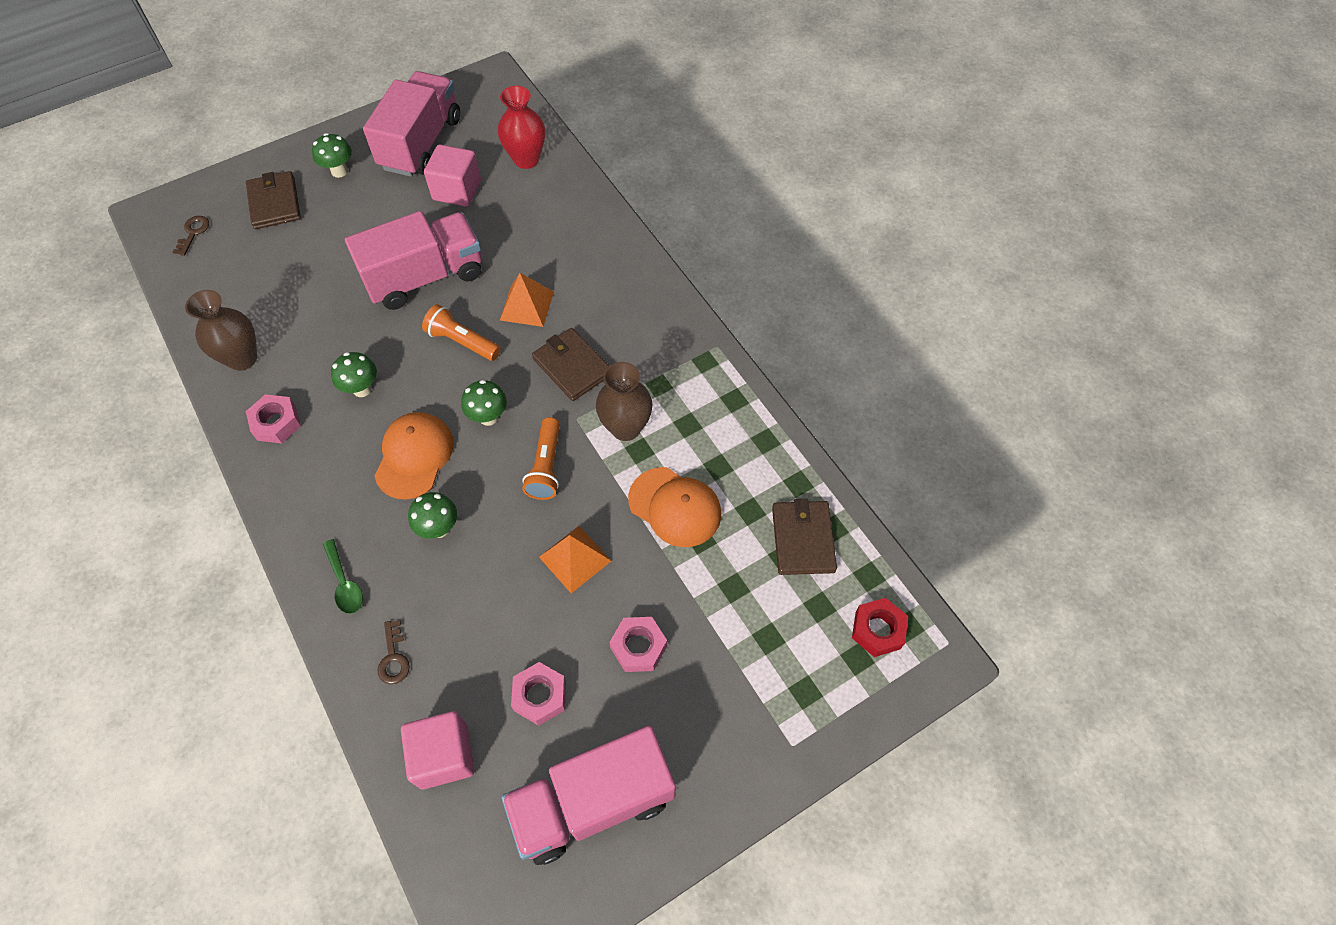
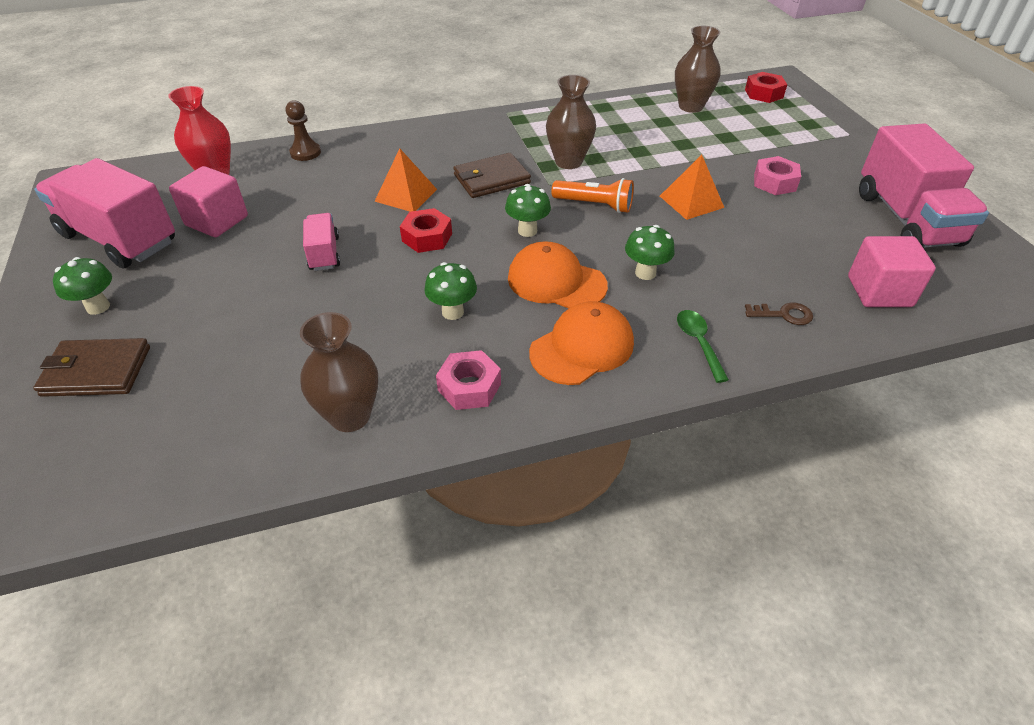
camera: 75 degrees left, 15 degrees down
(193, 233) = (73, 466): brown key -> none
(345, 583) = (698, 343): green spoon -> green spoon turned 90 degrees counterclockwise
(425, 277) = (324, 253): pink truck -> pink truck, size x0.49
(462, 341) = (427, 237): orange flashlight -> red nut
(540, 696) = (819, 234): pink nut -> none
(580, 206) = (305, 153): none -> brown pawn
(675, 507) = (652, 150): orange cap -> orange cap (582, 347)
(803, 539) = (690, 106): brown wallet -> brown vase

